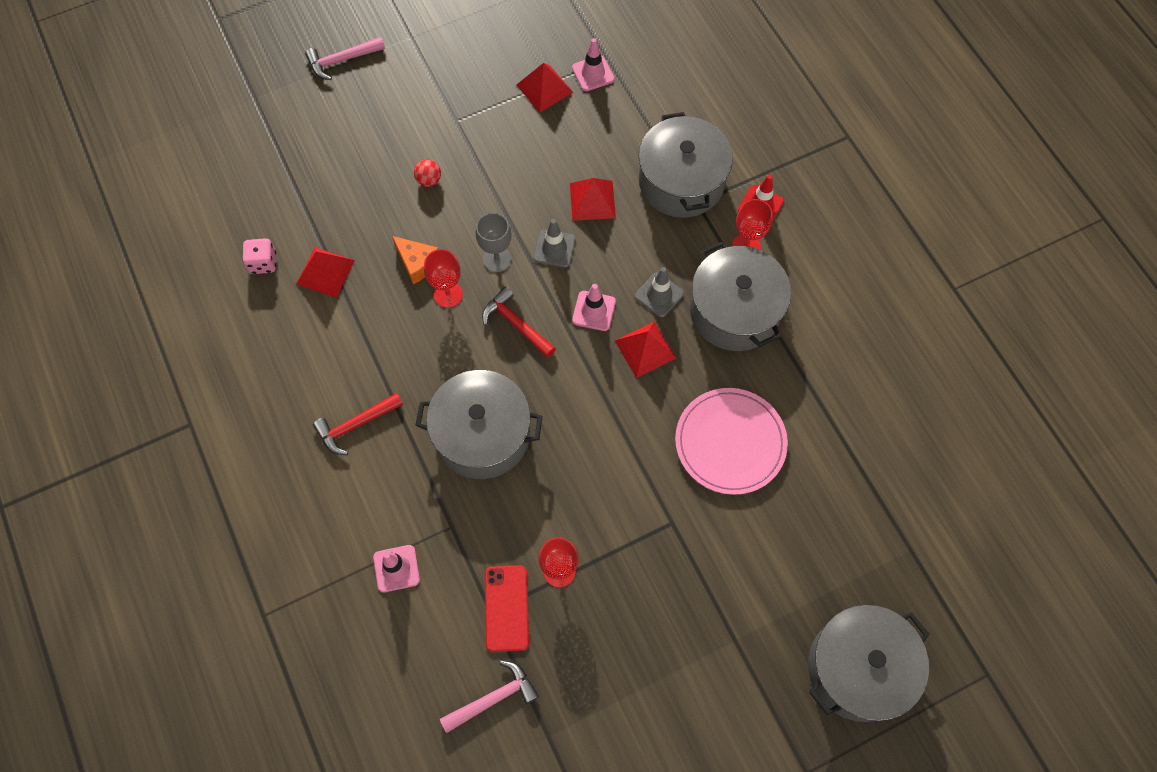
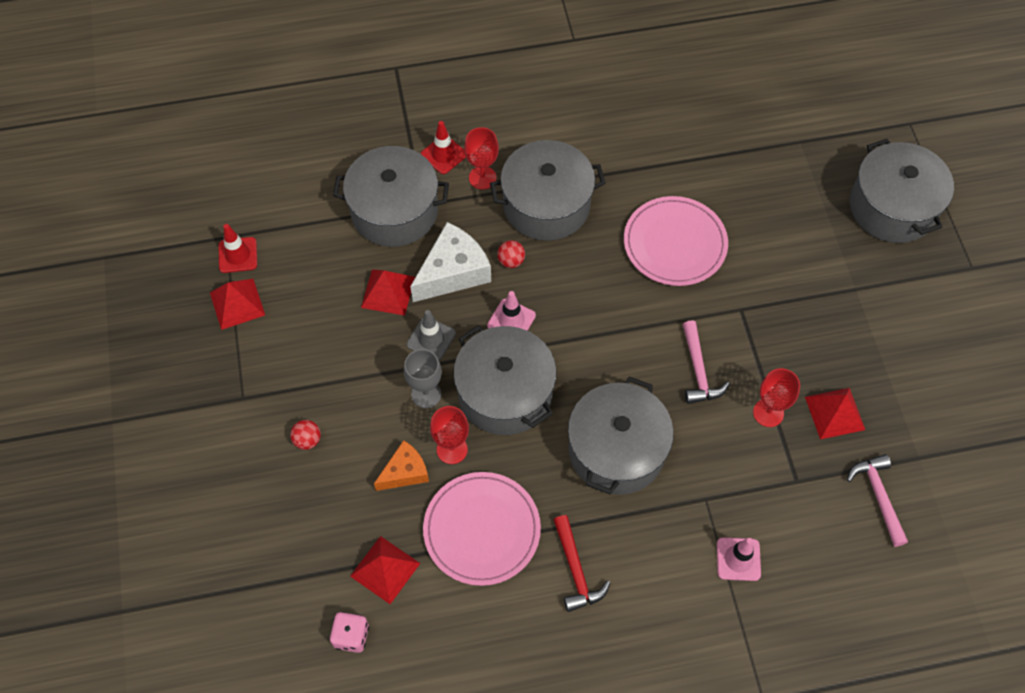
camera: 75 degrees left, 5 degrees down
(342, 60) = (111, 501): pink hammer -> pink hammer (698, 371)
(377, 338) = (482, 530): none -> pink plate
(506, 608) = (795, 466): red phone -> none
(516, 324) = (505, 393): red hammer -> grey pot
(593, 73) = (238, 255): pink traffic cone -> red traffic cone
(630, 248) = (453, 272): none -> white cheese
(645, 349) = (564, 287): red pyramid -> red pyramid (835, 413)
(659, 295) = (511, 261): grey traffic cone -> red ball

